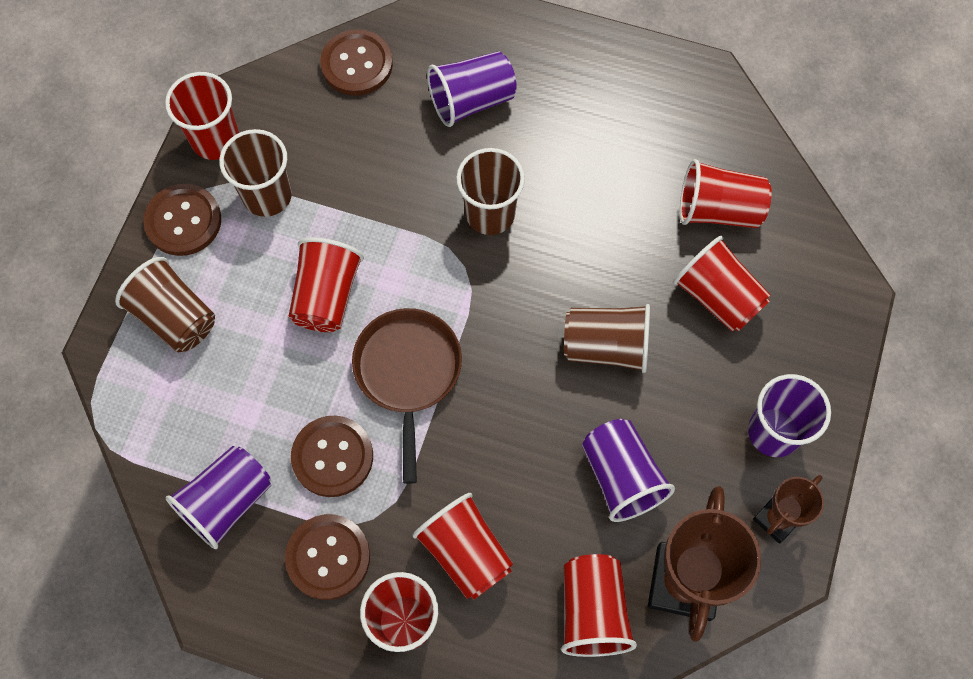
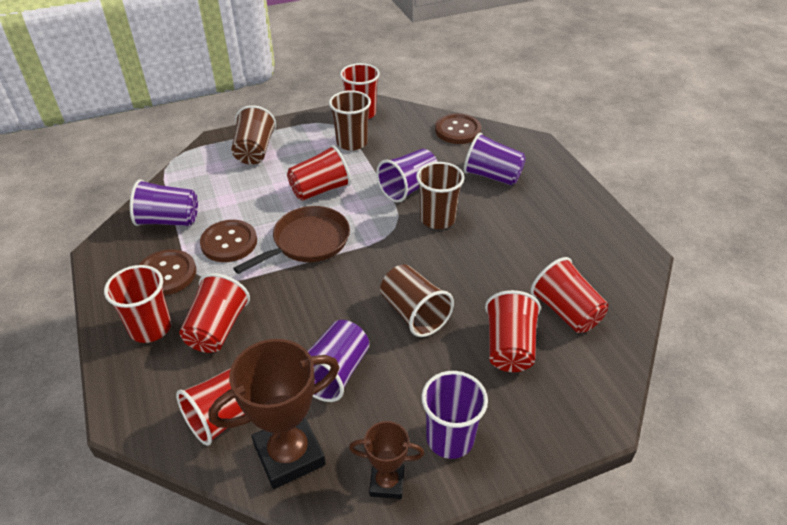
camera: 50 degrees right, 25 degrees down
(183, 221) = (308, 127): brown button -> none
(412, 201) = (408, 188): none -> purple cup

